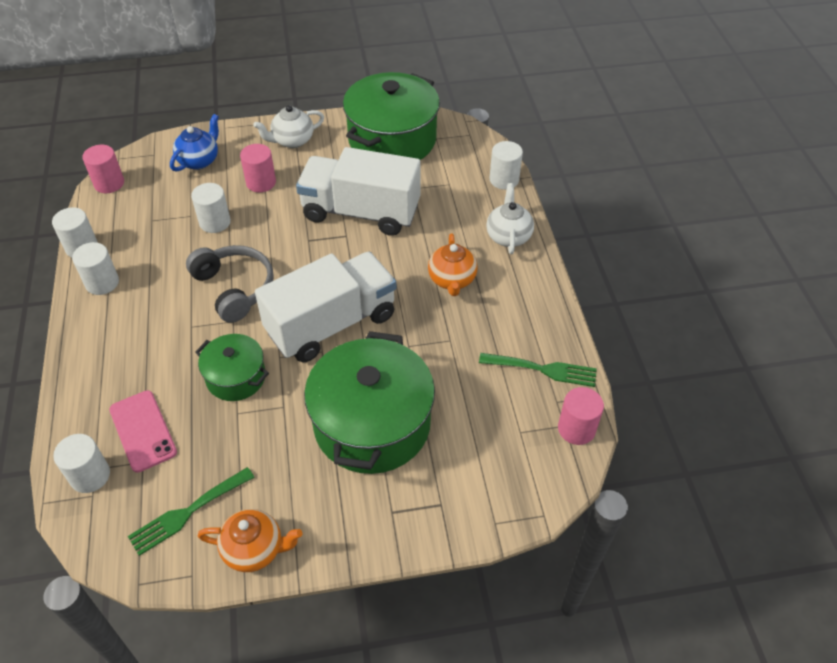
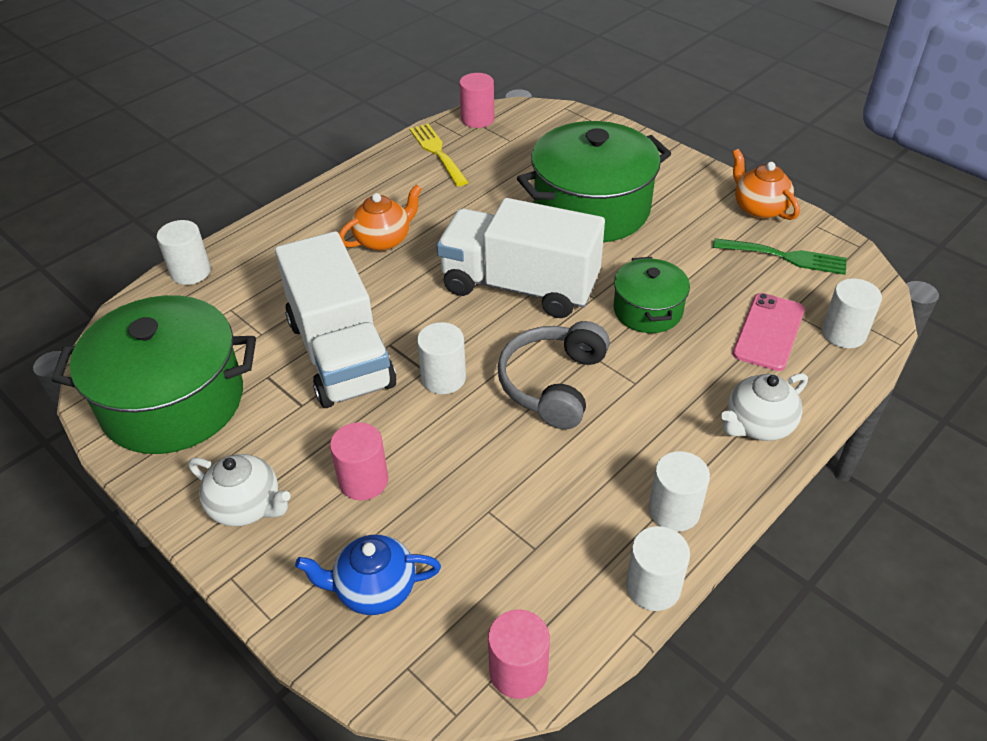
camera: 125 degrees left, 5 degrees down
(215, 222) = (476, 475): white cylinder -> white cylinder (443, 378)
(508, 236) = (286, 232): white teapot -> white teapot (758, 425)
(543, 369) = (437, 152): green fork -> yellow fork

